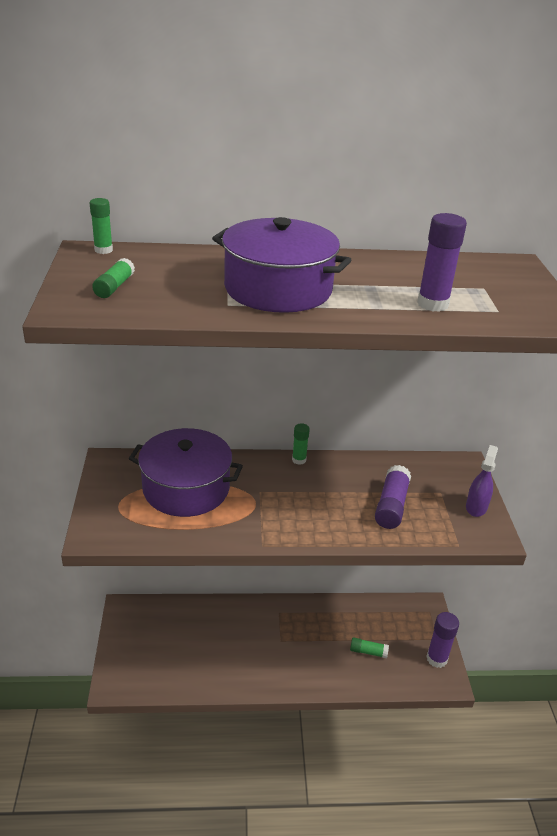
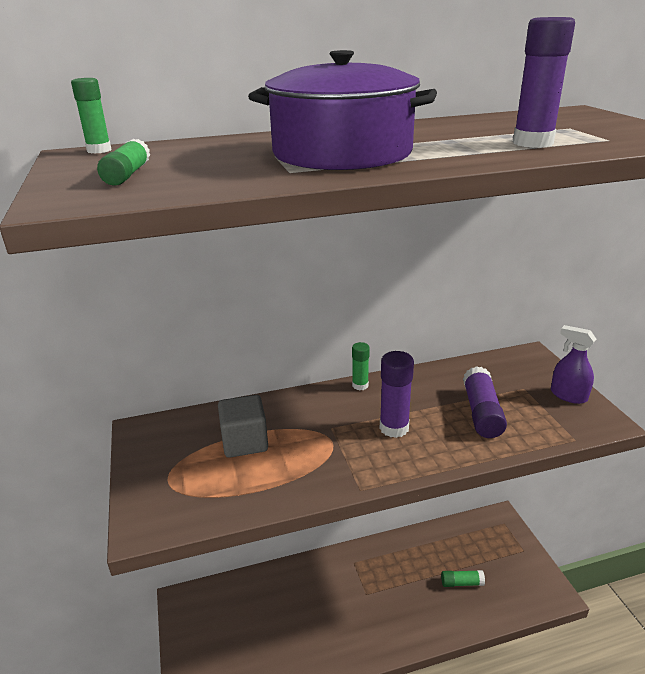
camera: 10 degrees left, 5 degrees down
(186, 488) = (245, 442): purple pot -> grey cube
(436, 659) = (532, 572): purple glue stick -> purple glue stick (394, 428)
(476, 507) = (568, 395): purple spray bottle -> purple spray bottle turned 60 degrees counterclockwise

